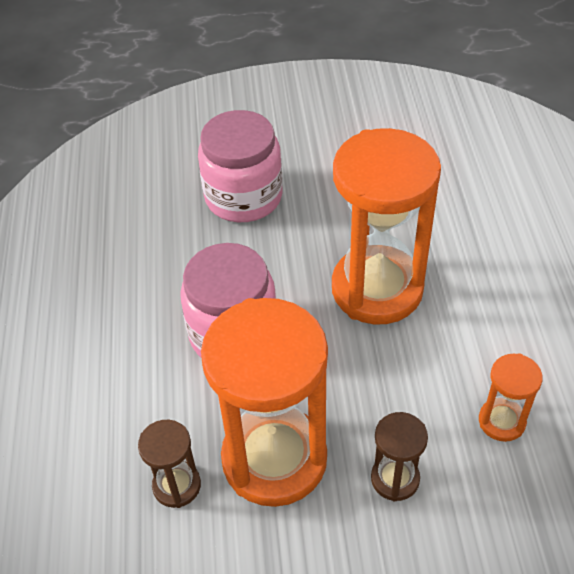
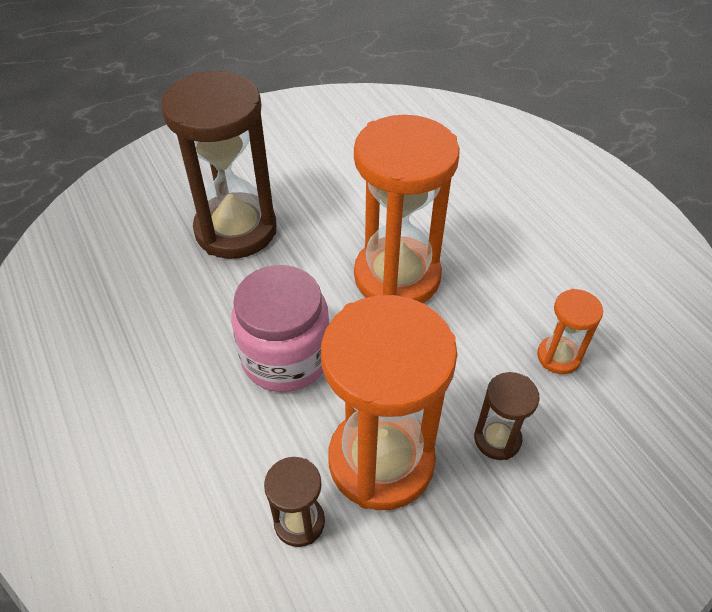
camera: 25 degrees left, 0 degrees up
(243, 197) = (236, 230): pink jar -> brown hourglass

